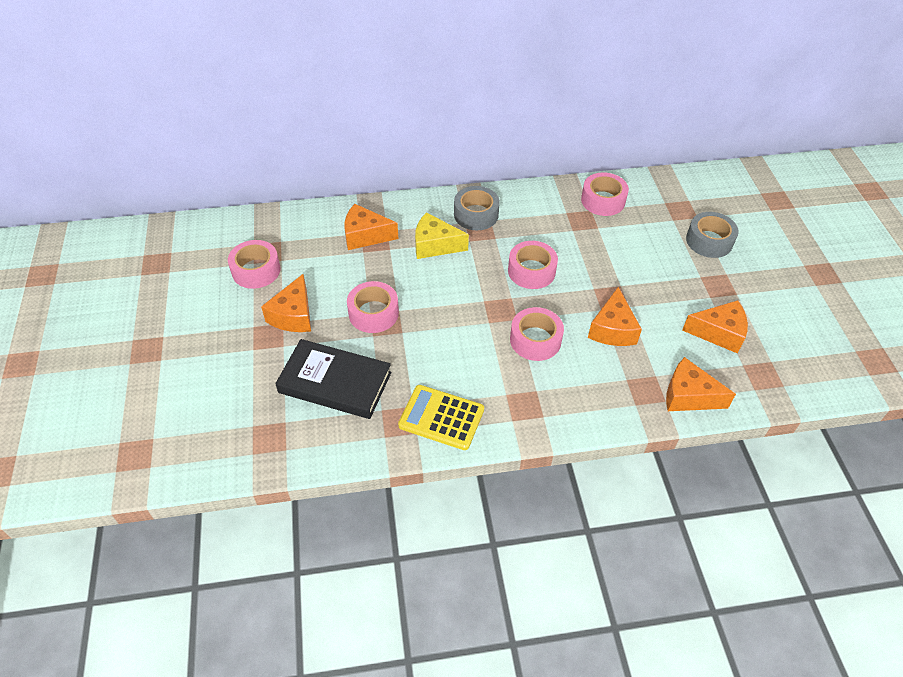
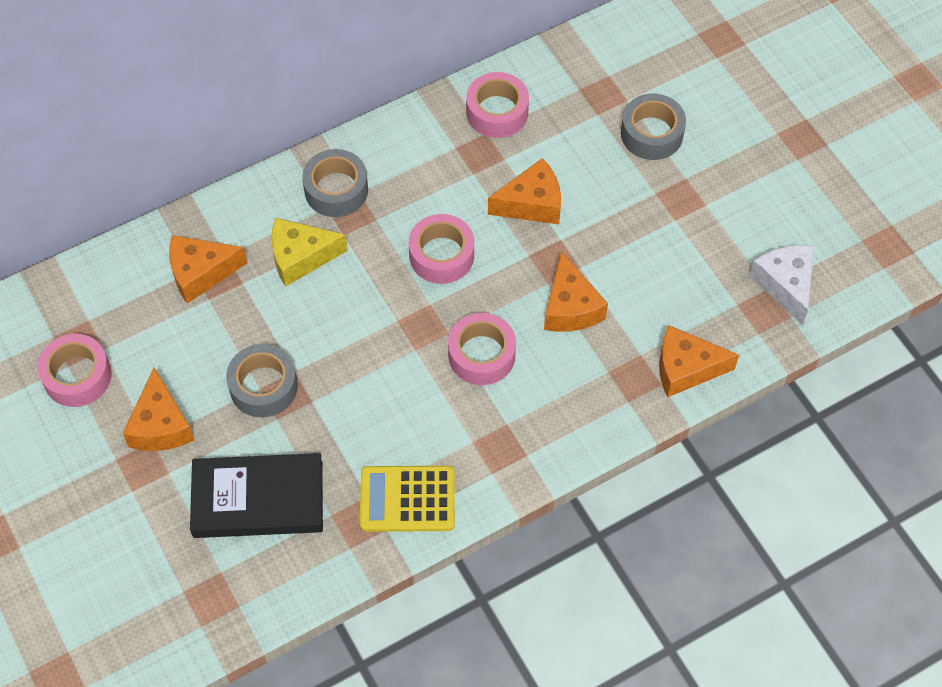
camera: 20 degrees left, 10 degrees up
(373, 313) = (263, 386): pink tape -> grey tape
(718, 333) = (698, 269): orange cheese -> orange cheese (532, 203)
(785, 363) = (785, 285): none -> white cheese

